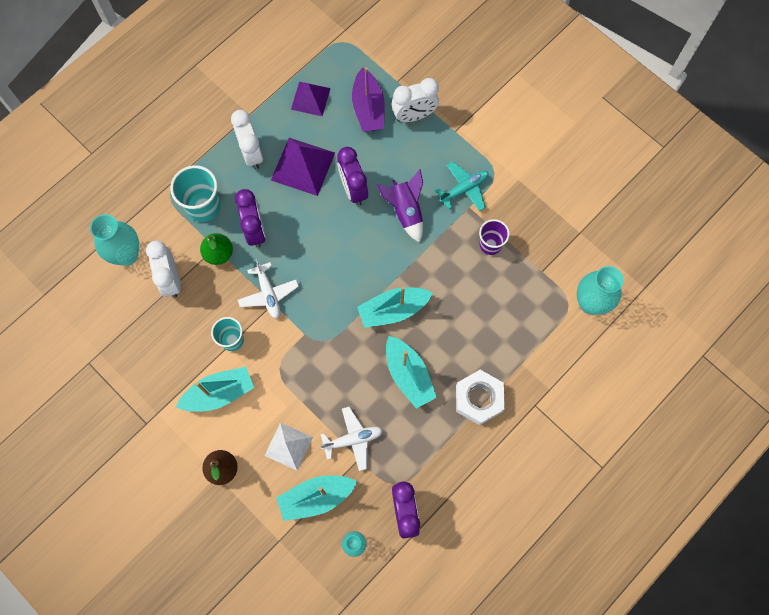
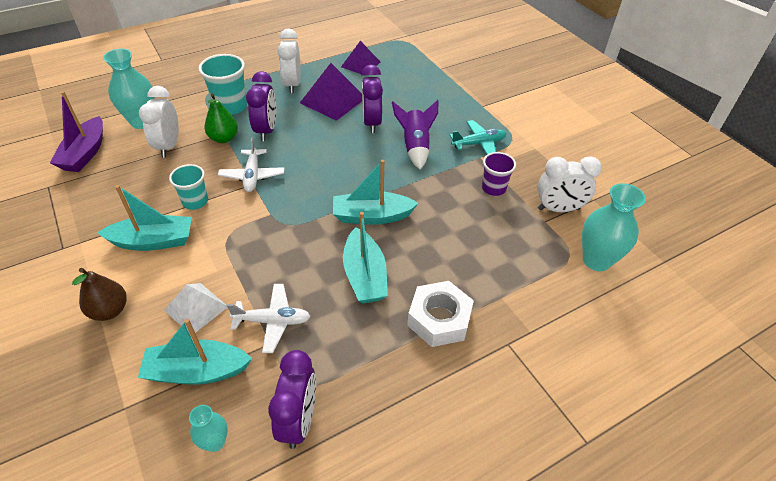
camera: 15 degrees right, 25 degrees down
(368, 108) = (408, 78): purple boat -> purple boat (85, 153)
(414, 116) = (447, 90): white clock -> white clock (558, 209)

